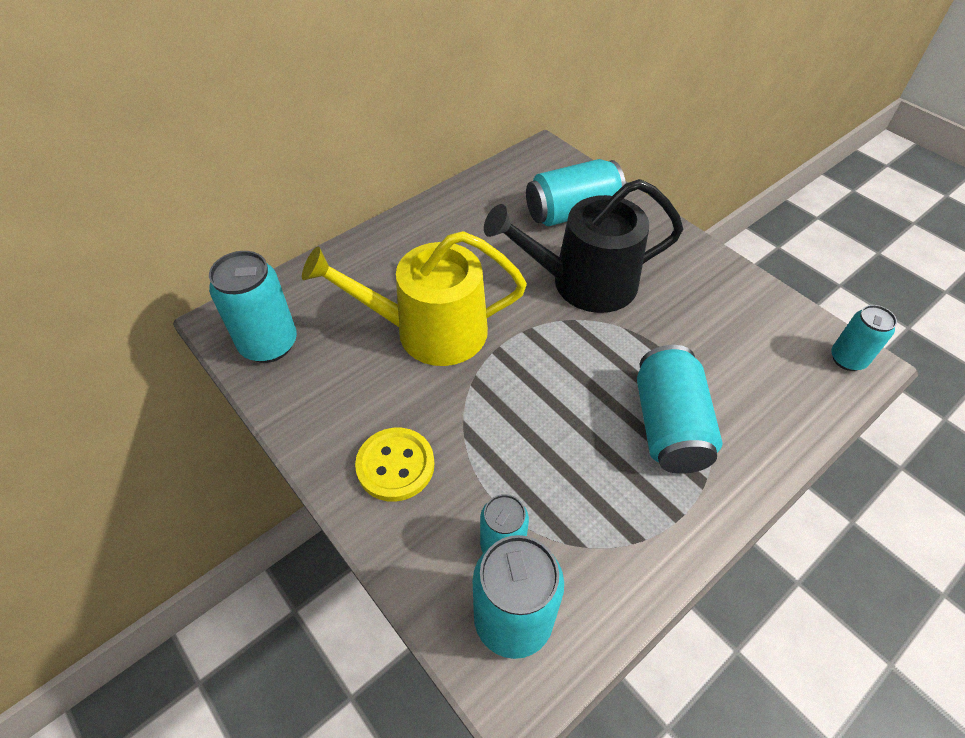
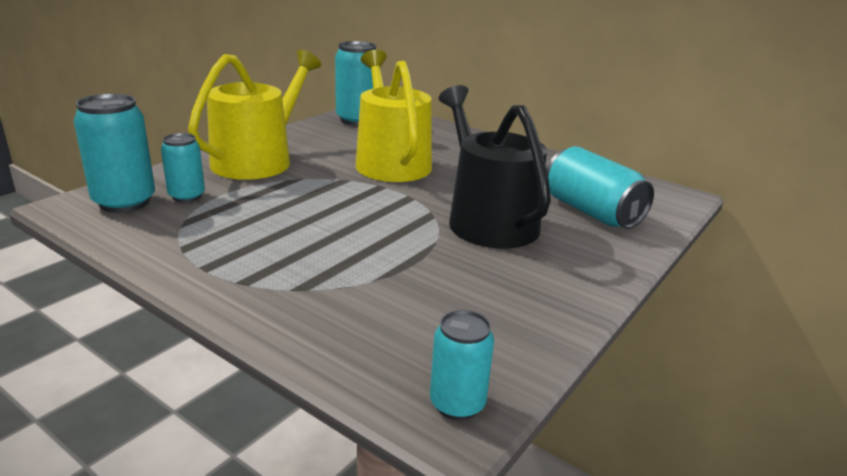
camera: 75 degrees right, 25 degrees down
(395, 465) = (258, 160): yellow button -> yellow watering can
(669, 426) = (311, 264): turquoise can -> none

